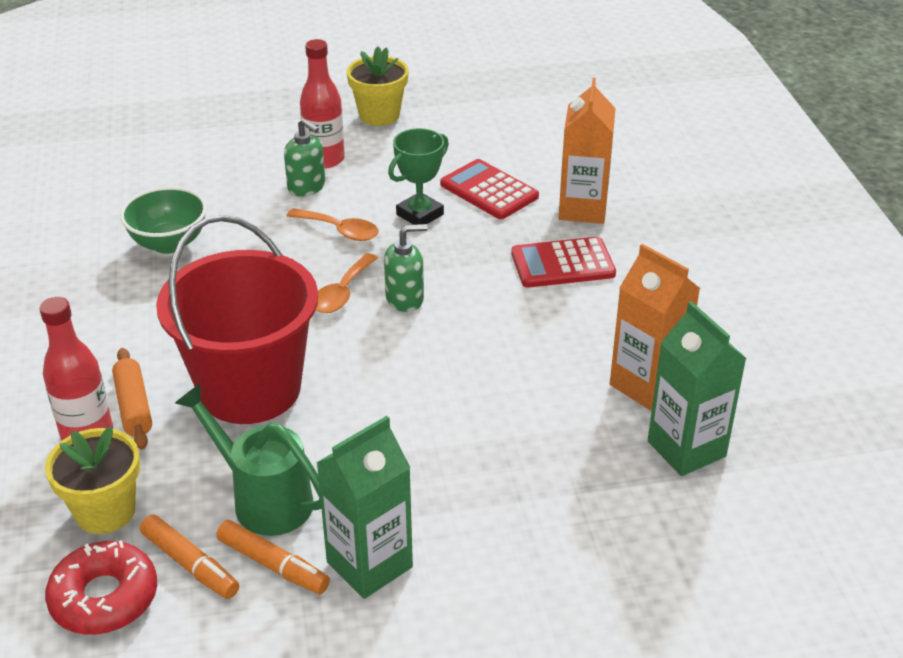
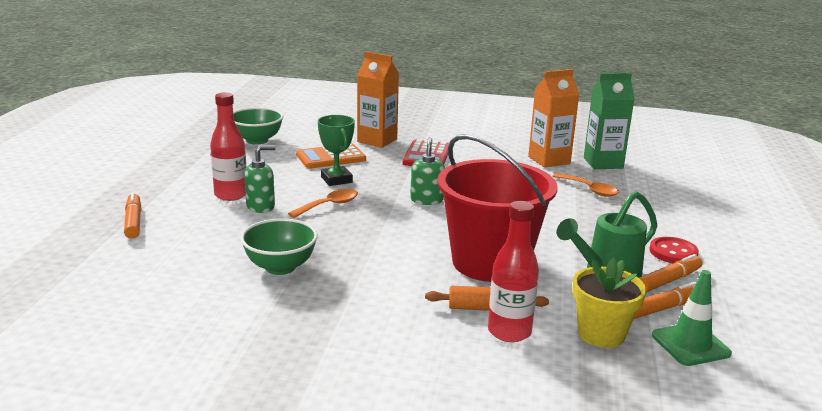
camera: 70 degrees left, 15 degrees down
(104, 597) = (690, 344): red donut -> green traffic cone
(225, 128) = (133, 222): none -> orange marker
(342, 293) = (404, 216): orange spoon -> orange spoon (589, 189)
(369, 564) = (673, 252): green carton -> red button
(379, 115) = (195, 169): yellow flower pot -> none
(489, 190) = (331, 157): red calculator -> orange calculator
(500, 124) = (257, 140): none -> green bowl

